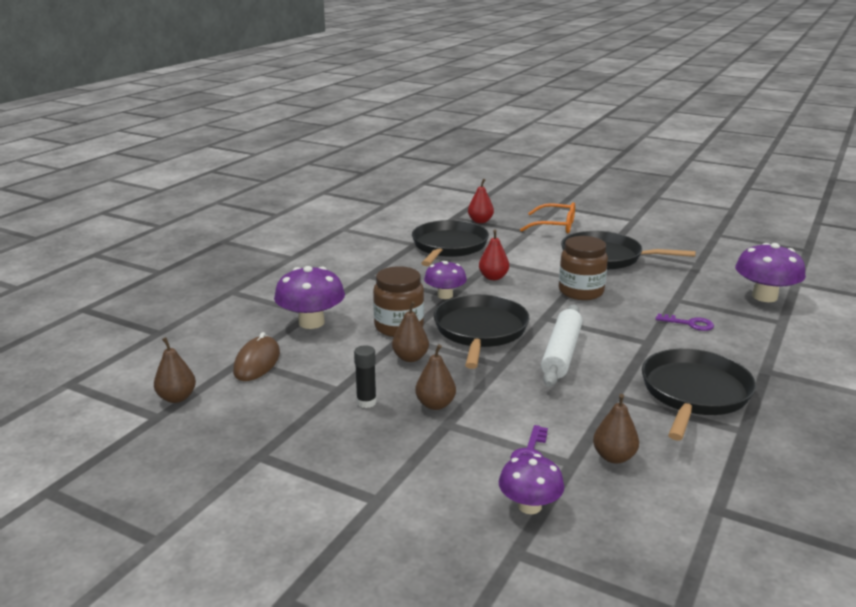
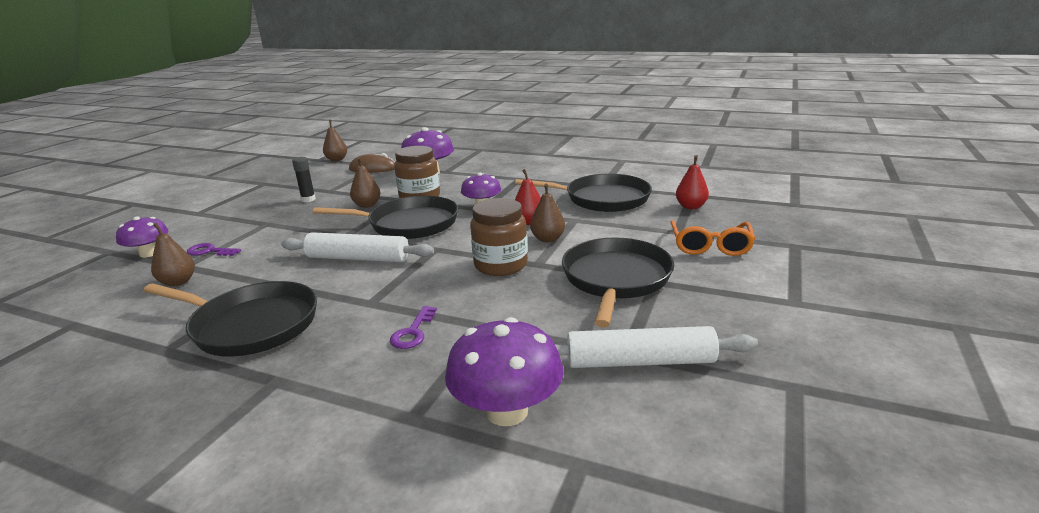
camera: 85 degrees right, 0 degrees up
(435, 404) = (294, 218): brown pear -> brown pear (547, 239)
(706, 261) = (640, 362): none -> white rolling pin

